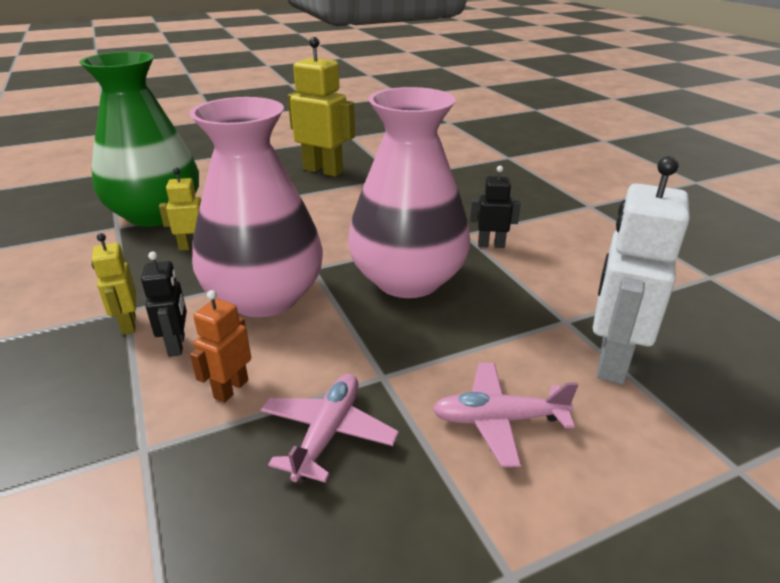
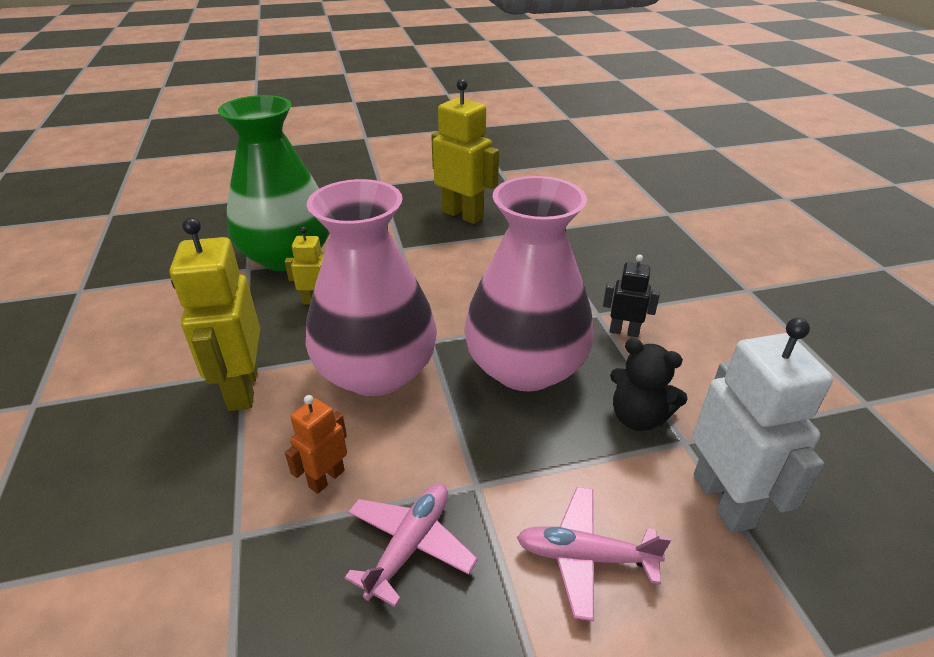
camera: 10 degrees right, 5 degrees up
(128, 324) = (242, 389): yellow robot -> yellow robot, size x1.90
(177, 345) = (284, 419): black robot -> none
(520, 307) = (638, 417): none -> black teddy bear
(611, 360) = (723, 500): white robot -> white robot turned 135 degrees clockwise

